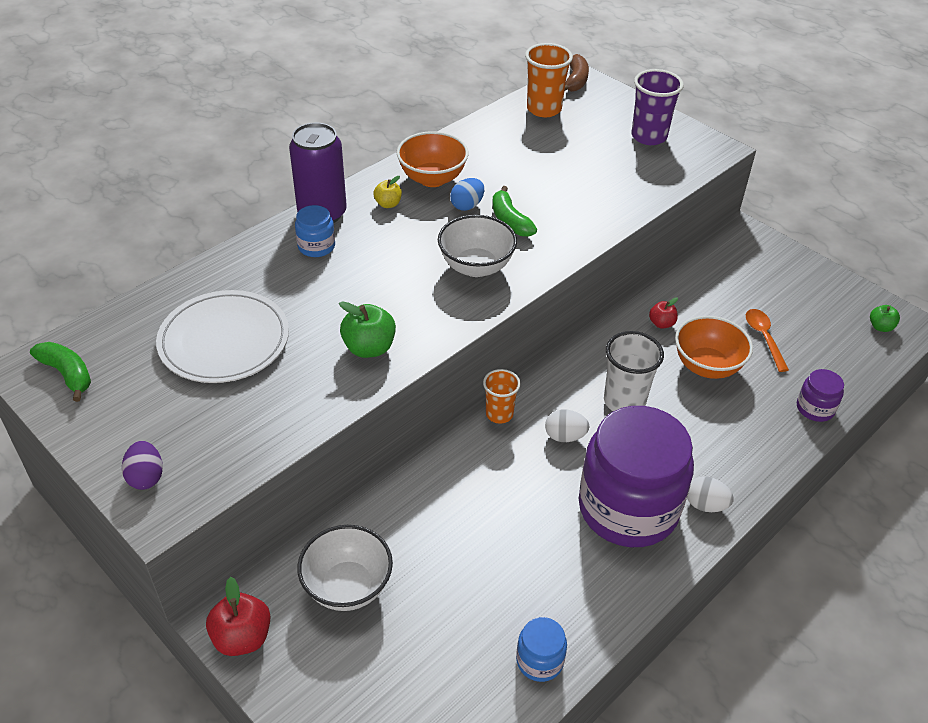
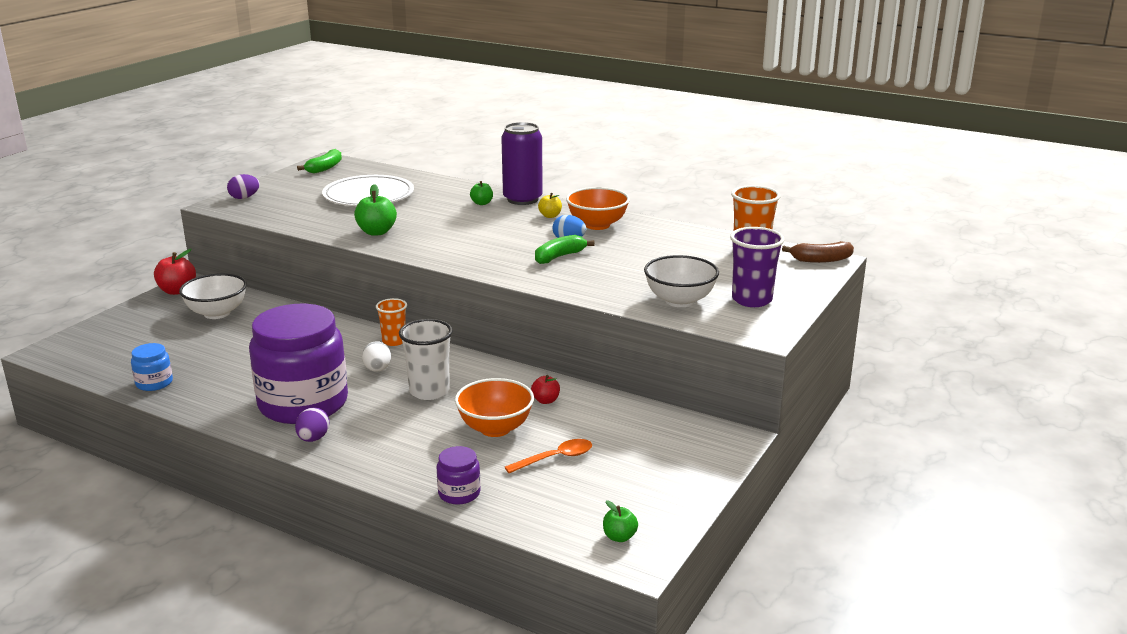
camera: 75 degrees right, 20 degrees down
(316, 246) = (482, 203): blue jar -> green apple
(476, 267) = (488, 252): white bowl -> white bowl (679, 301)
(705, 505) = (313, 439): white egg -> purple egg

